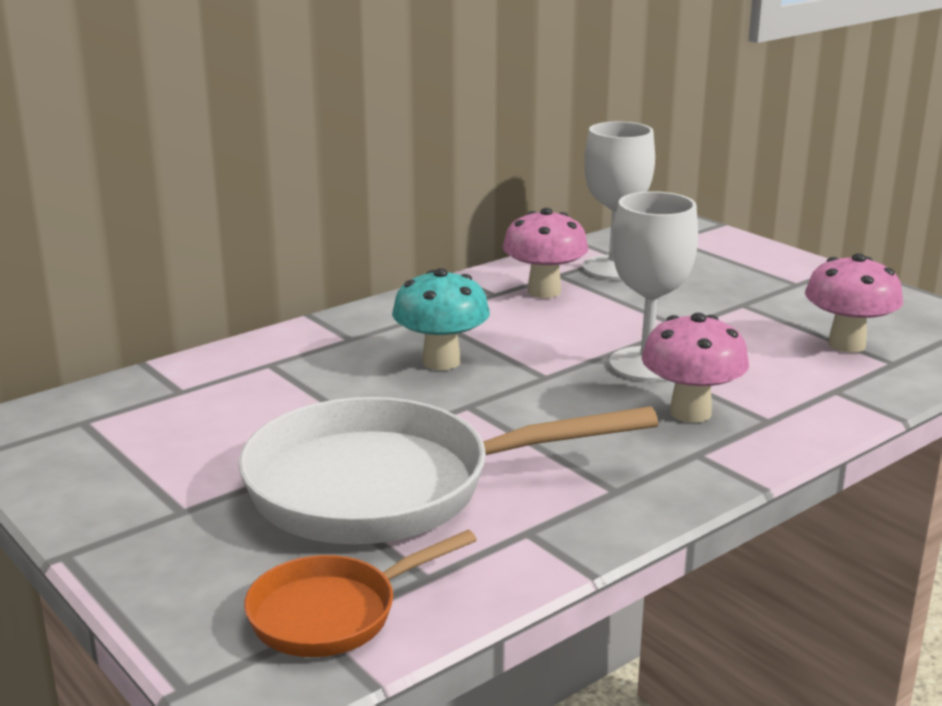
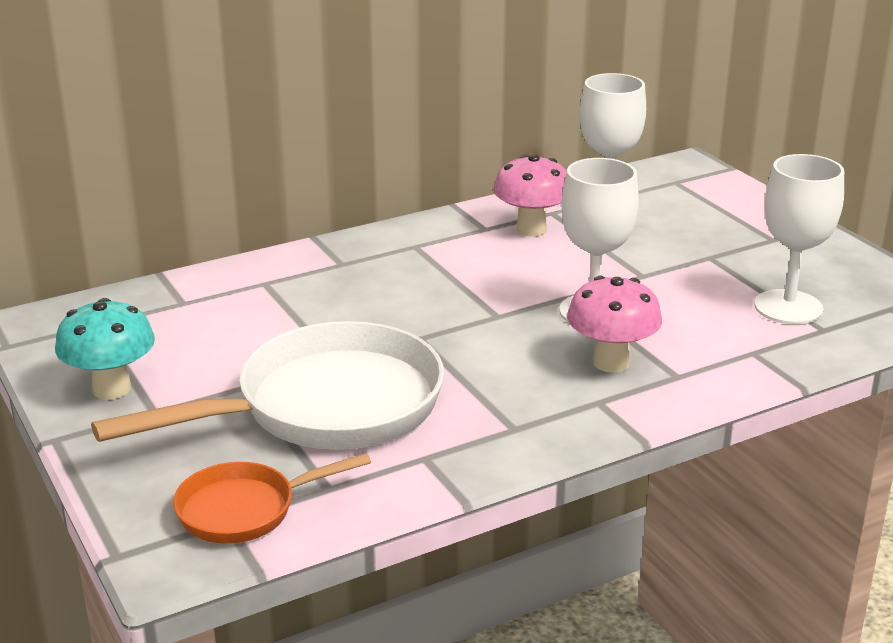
camera: 10 degrees right, 5 degrees up
(388, 488) = (325, 407): white pan -> white pan turned 150 degrees clockwise
(441, 362) = (412, 293): turquoise mushroom -> turquoise mushroom (111, 389)
(846, 344) = (788, 307): pink mushroom -> white goblet

